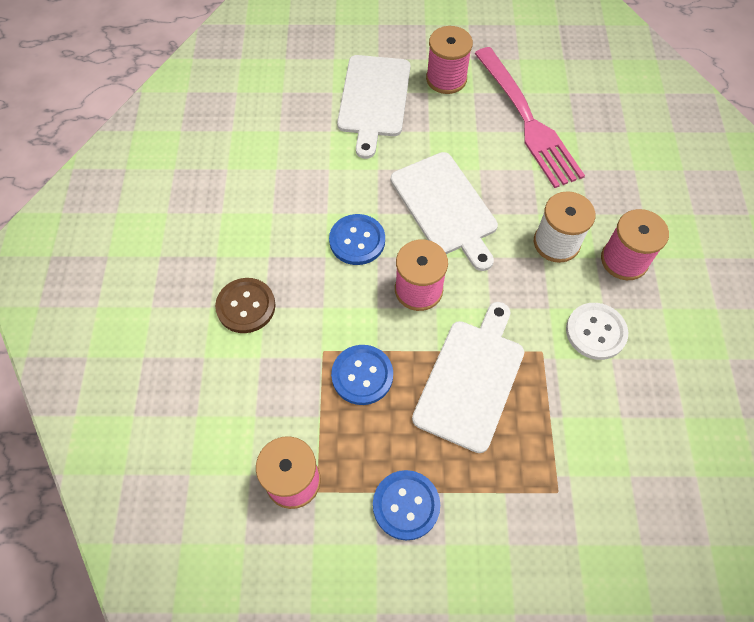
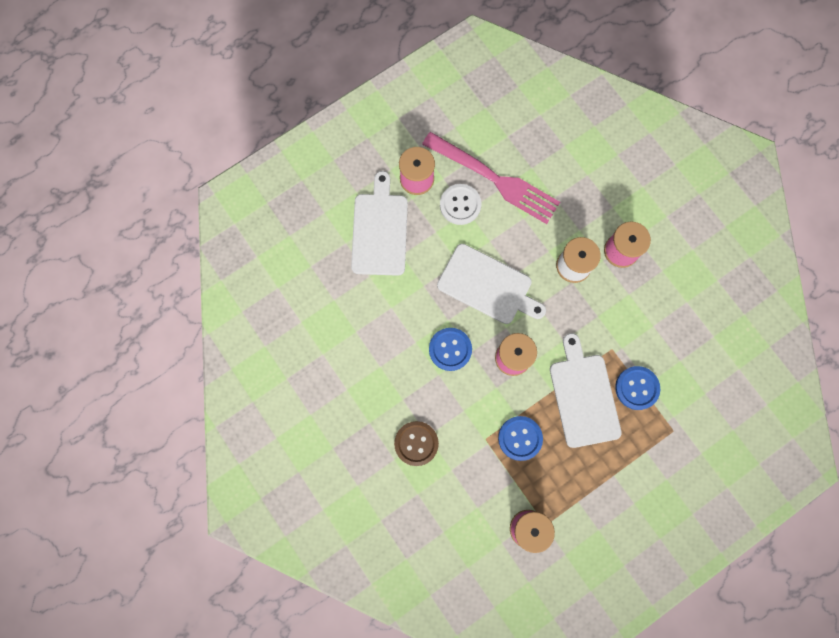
camera: 35 degrees left, 15 degrees up
(374, 100) = (380, 230): white cutting board -> white cutting board turned 150 degrees counterclockwise
(406, 505) = (599, 497): blue button -> blue button (637, 388)
(595, 332) = (634, 314): white button -> white button (460, 205)

